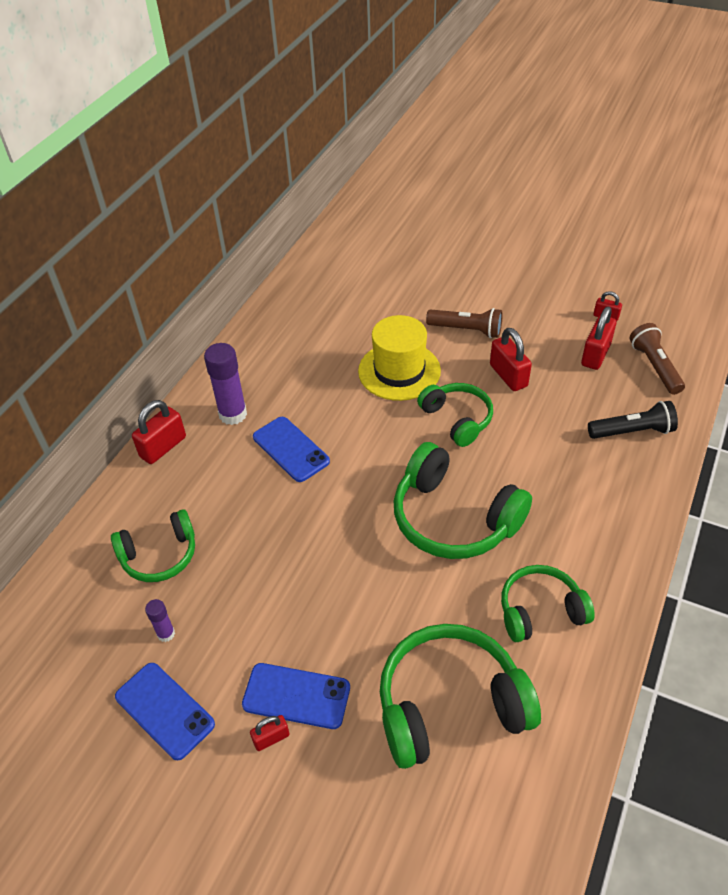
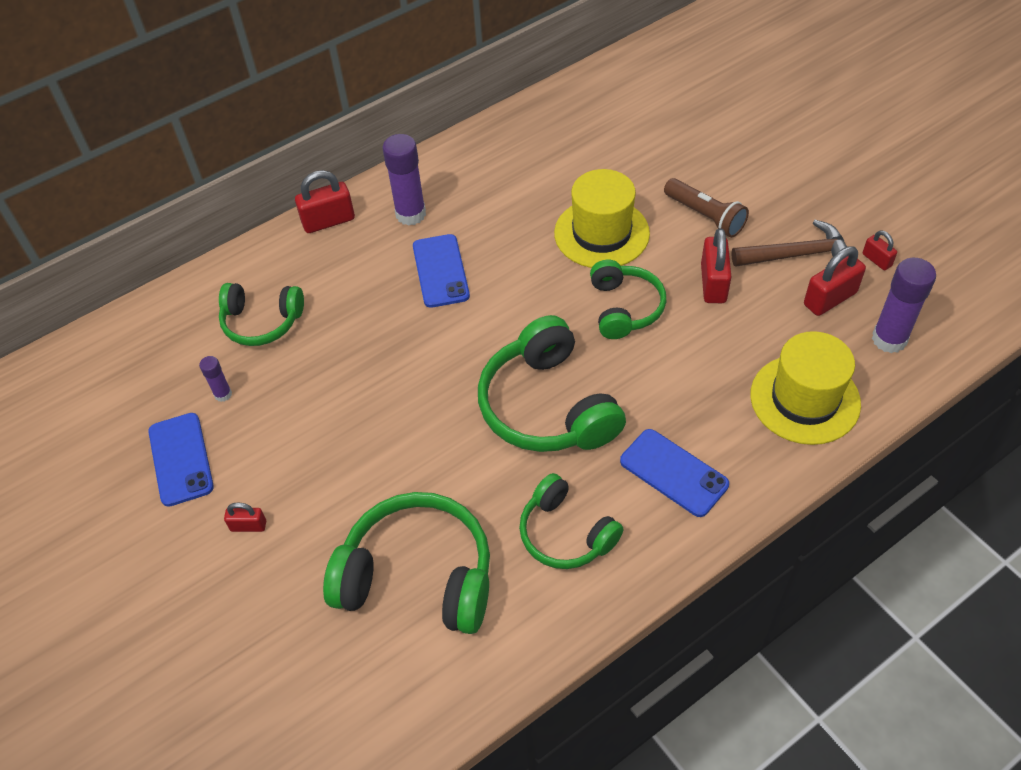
camera: 30 degrees right, 5 degrees up
(296, 696) = (292, 501): blue phone -> blue phone (674, 472)
(540, 610) = (565, 534): green headphones -> green headphones turned 150 degrees counterclockwise
(551, 333) = (797, 255): none -> brown hammer
(632, 431) = (804, 399): black flashlight -> yellow hat
(654, 367) = (889, 339): brown flashlight -> purple glue stick

